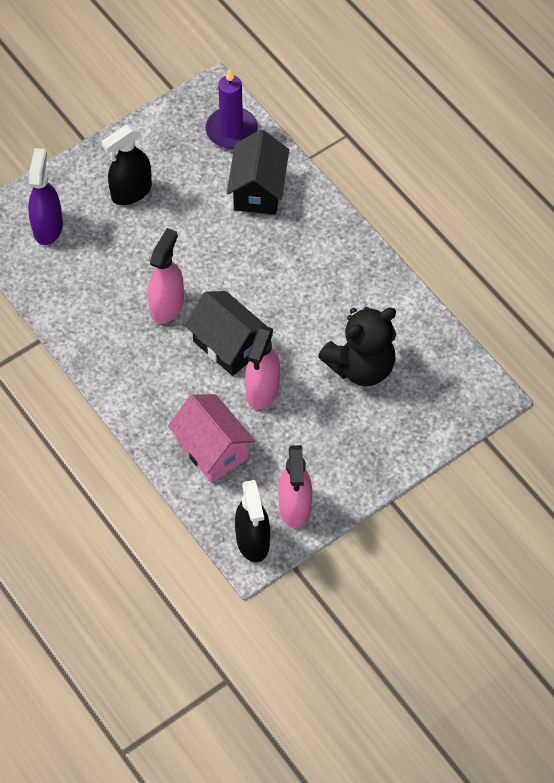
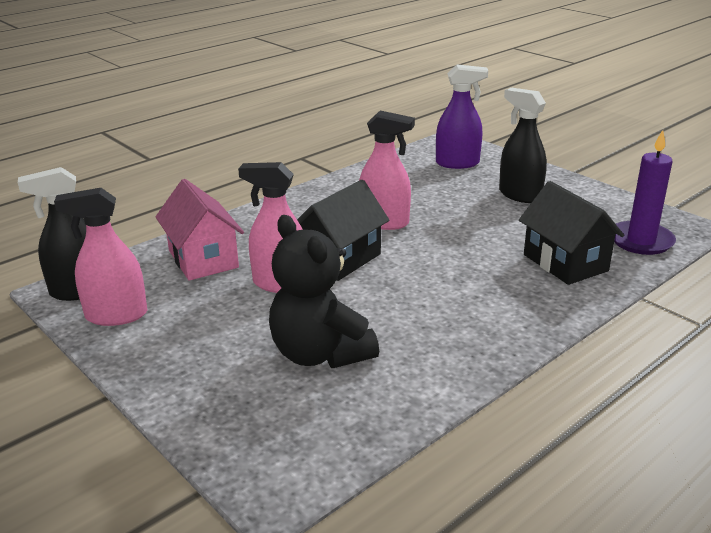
camera: 85 degrees right, 30 degrees down
(212, 449) = (203, 259): pink house -> pink house turned 75 degrees counterclockwise
(258, 190) = (565, 263): black house -> black house turned 60 degrees clockwise

